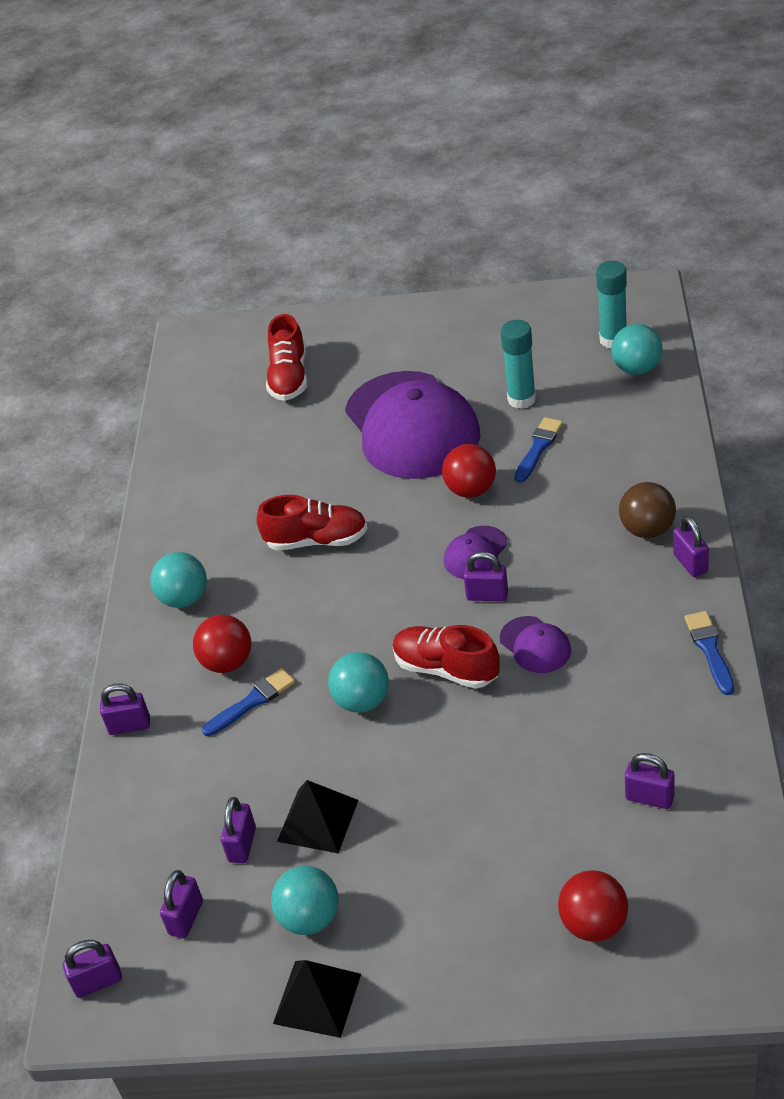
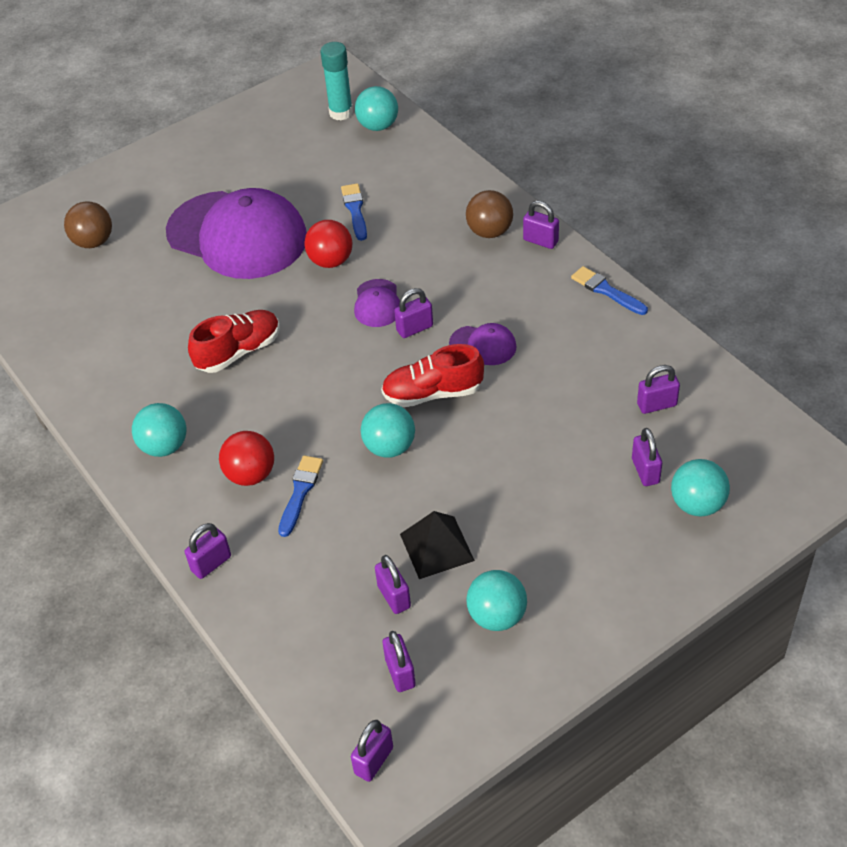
camera: 40 degrees left, 5 degrees up
(289, 378) = (93, 242): red shoe -> brown ball
(317, 998) = (555, 666): black pyramid -> none
(521, 399) = (309, 181): turquoise glue stick -> none
(574, 859) = (645, 471): none -> purple padlock
(594, 924) = (697, 504): red ball -> turquoise ball

